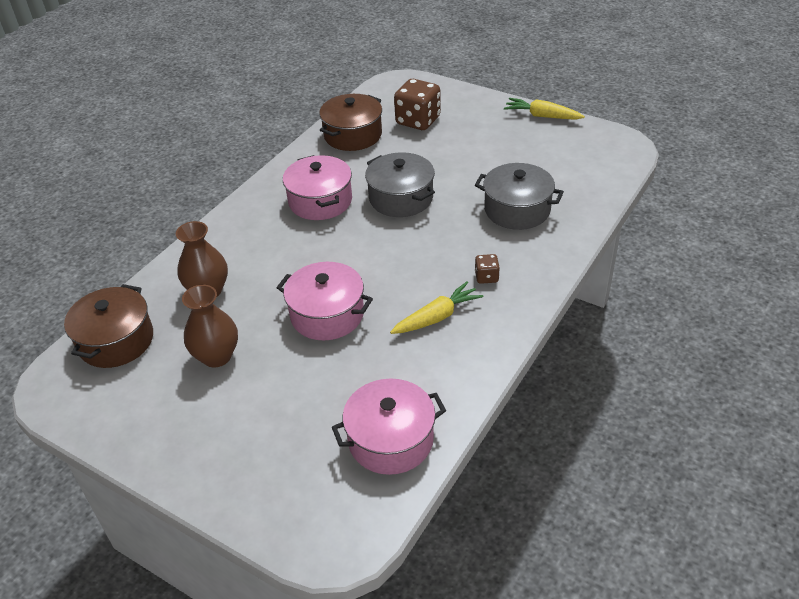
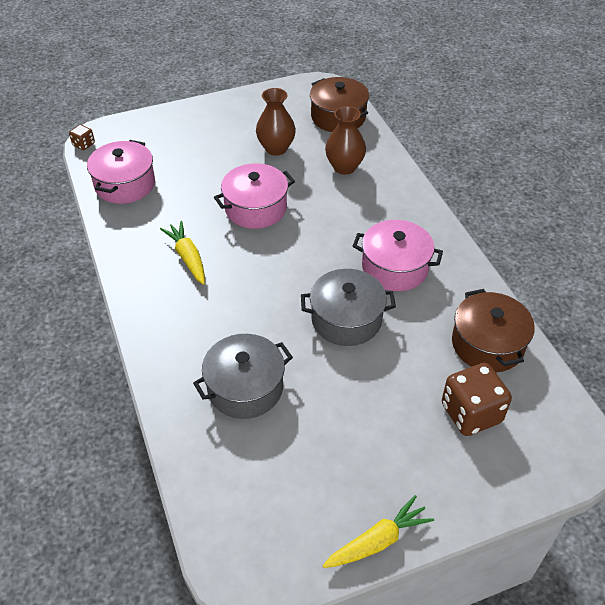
camera: 125 degrees right, 5 degrees up
(437, 317) = (188, 258): yellow carrot -> yellow carrot turned 150 degrees clockwise
(486, 277) = (192, 309): brown dice -> brown dice (84, 144)

